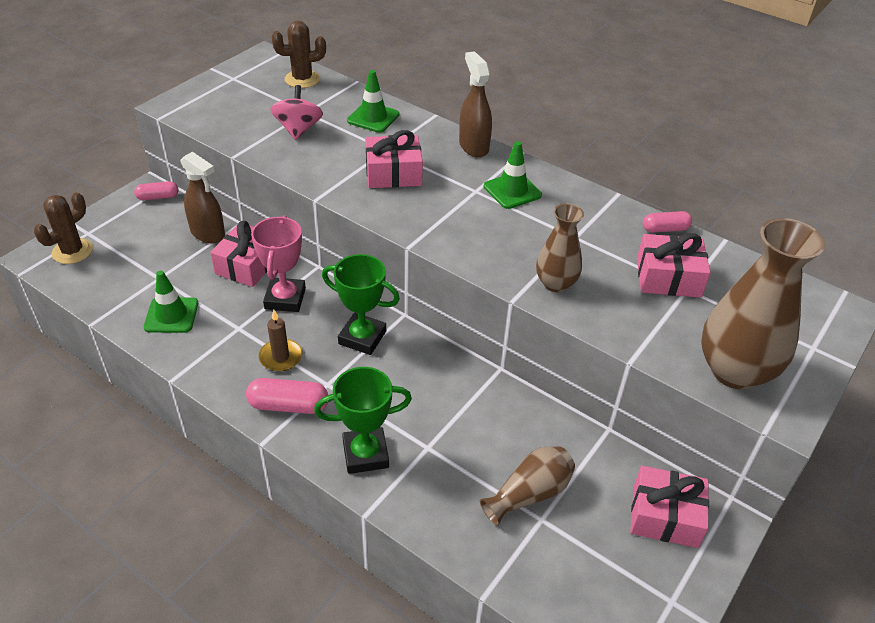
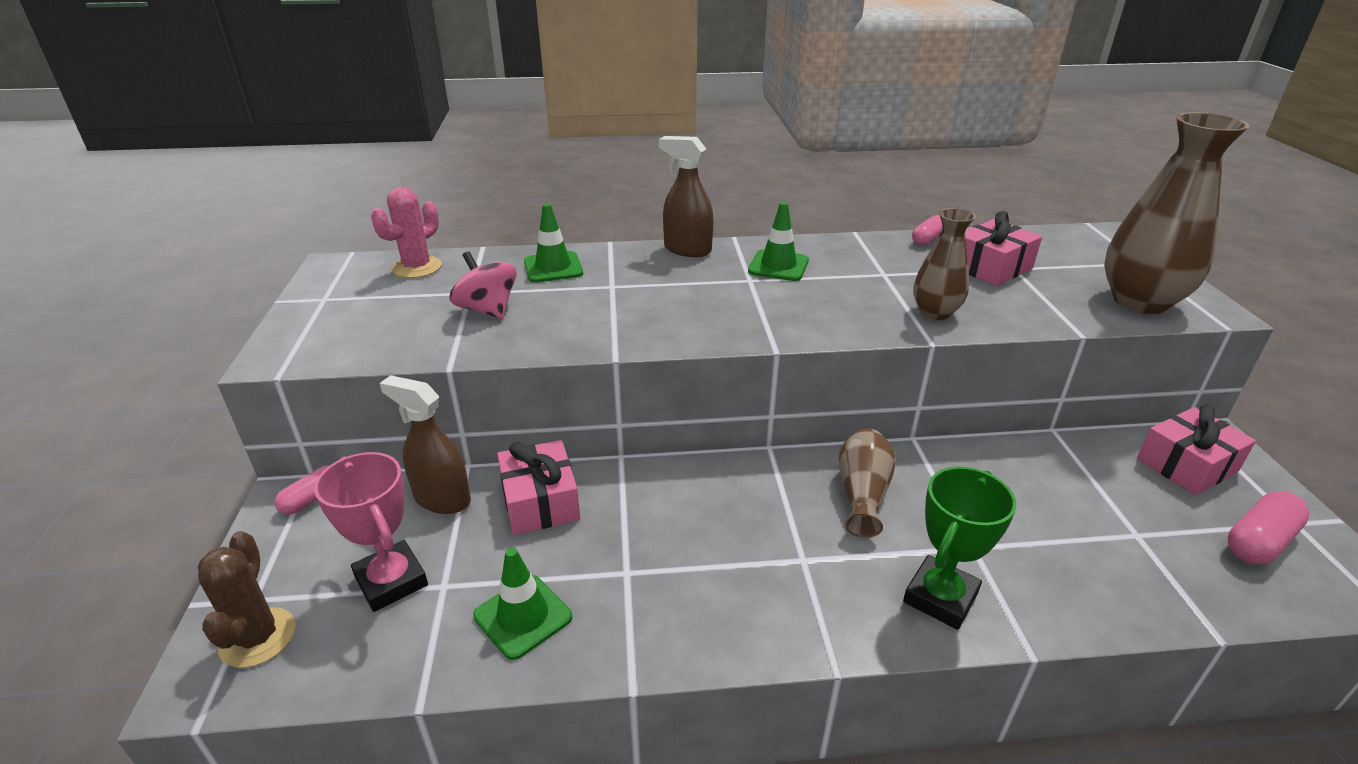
camera: 40 degrees left, 10 degrees down
(208, 234) = (442, 499): brown spray bottle -> brown spray bottle turned 150 degrees counterclockwise
(281, 357) = (718, 568): brown candle -> none
(285, 299) = (633, 508): pink trophy -> pink trophy (391, 581)
(288, 405) = (801, 611): pink capsule -> pink capsule (1259, 541)
(302, 79) = (417, 267): brown cactus -> pink cactus
(362, 337) = (766, 492): green trophy -> none
(393, 173) = (654, 301): pink gift -> none
(529, 494) = (1097, 521): brown vase -> brown vase (862, 494)

